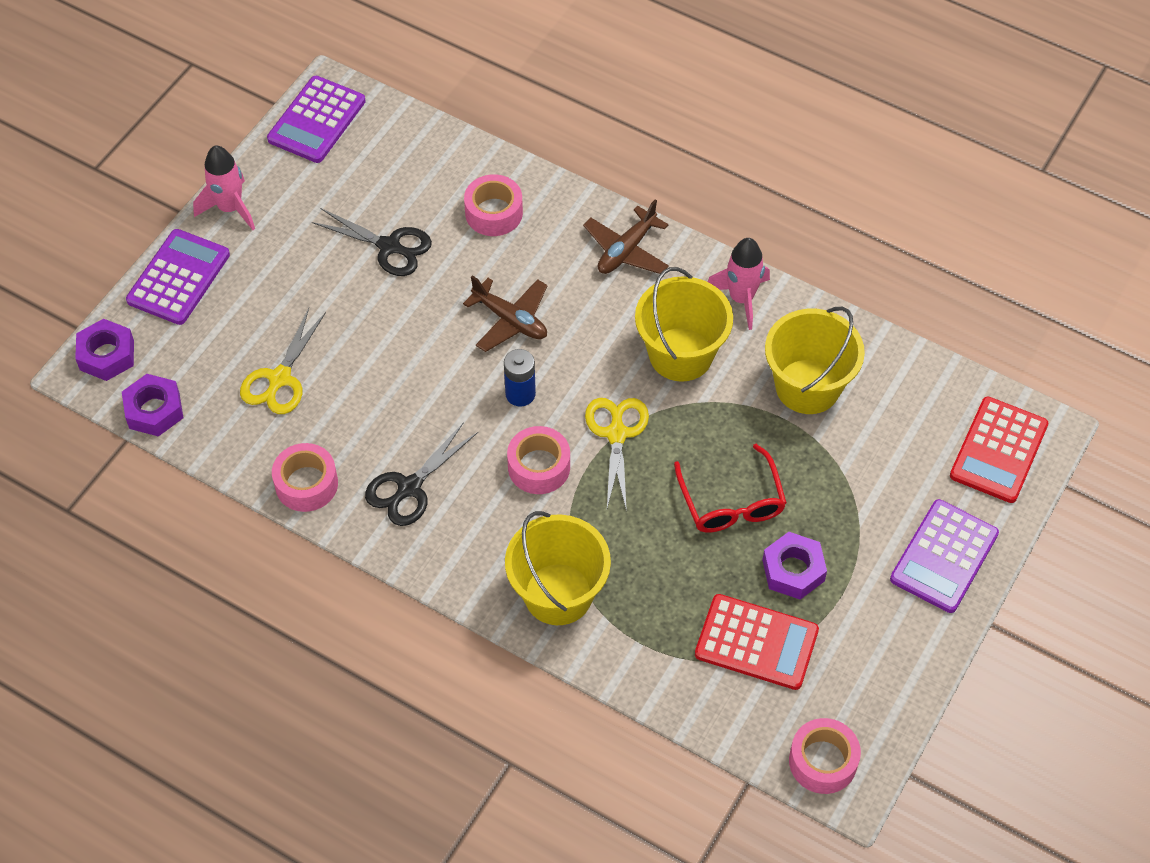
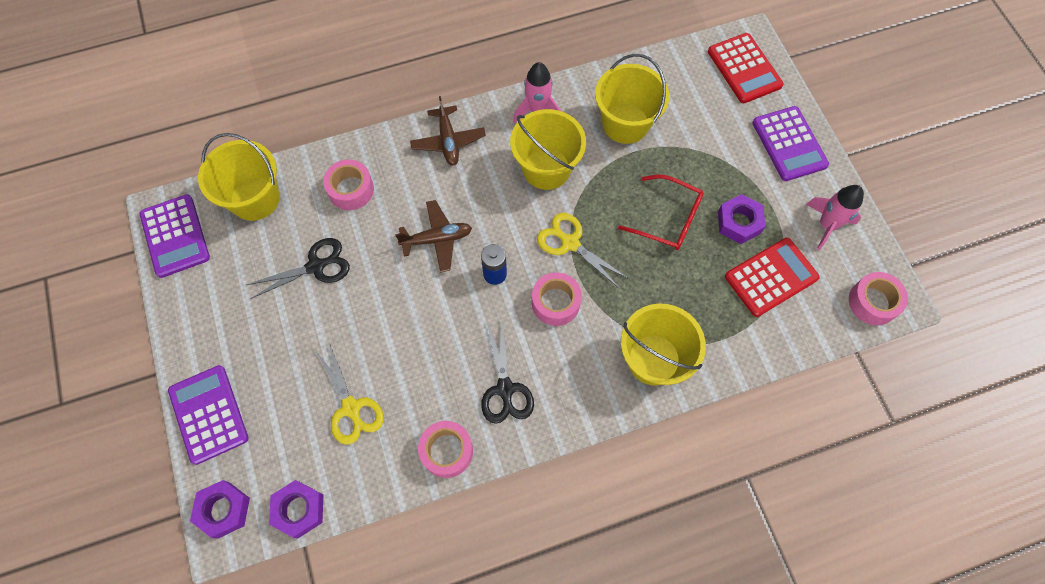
camera: 50 degrees left, 10 degrees up
(230, 208) = (187, 340): pink rocket -> pink rocket (827, 225)
(410, 148) = (255, 199): none -> yellow bucket

